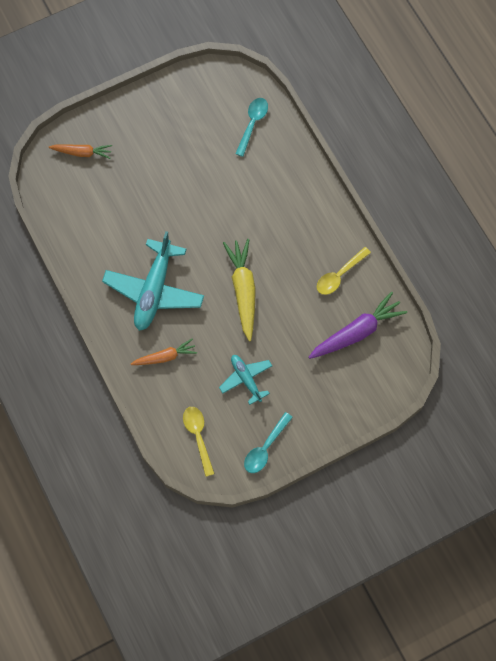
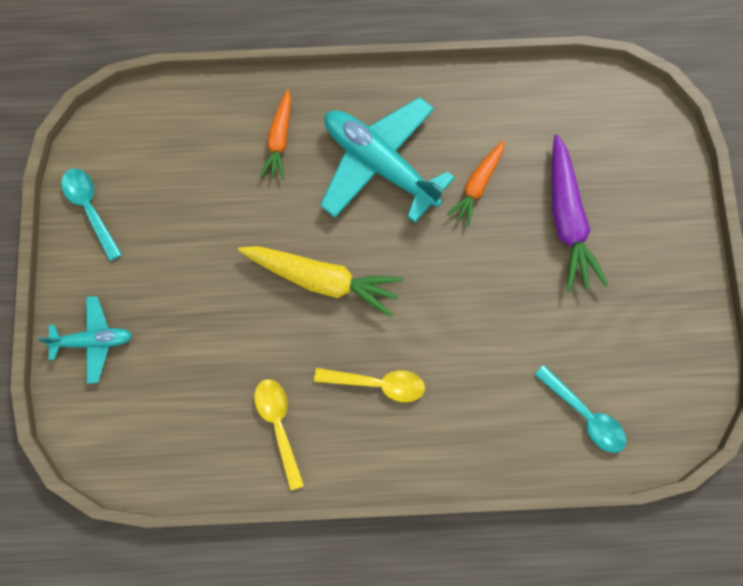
camera: 115 degrees right, 5 degrees up
(82, 153) = (634, 156): orange carrot -> orange carrot (477, 185)
(198, 436) = (152, 134): yellow spoon -> yellow spoon (377, 383)
(246, 379) = (194, 226): turquoise plane -> turquoise plane (93, 341)
(357, 332) = (181, 408): purple carrot -> purple carrot (567, 220)

